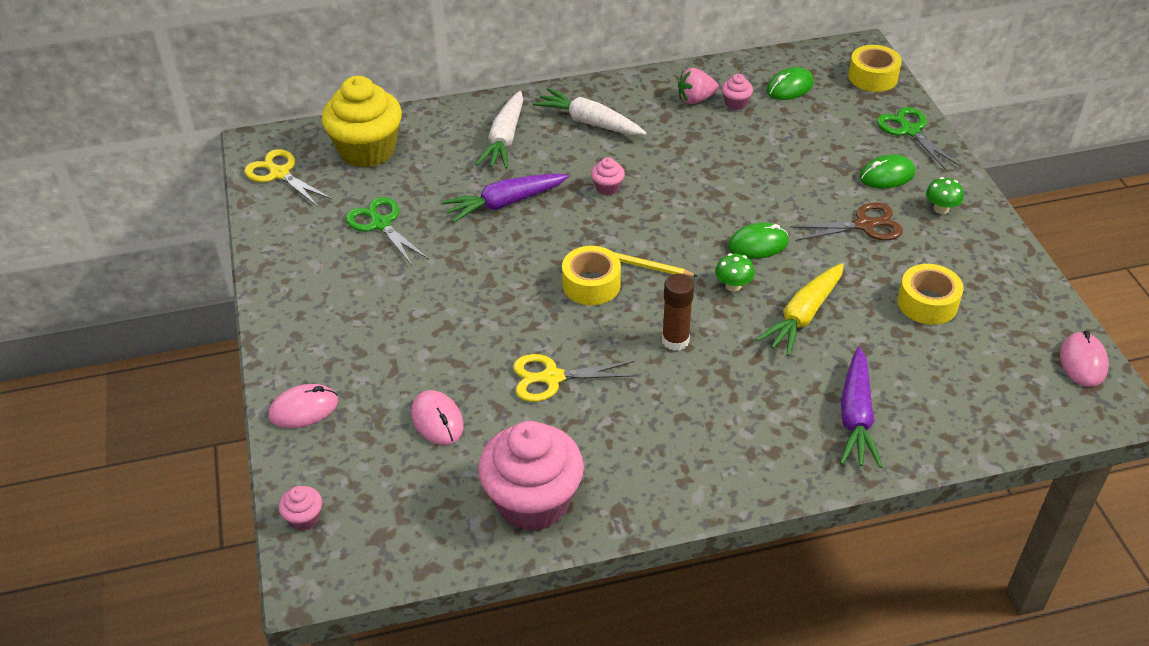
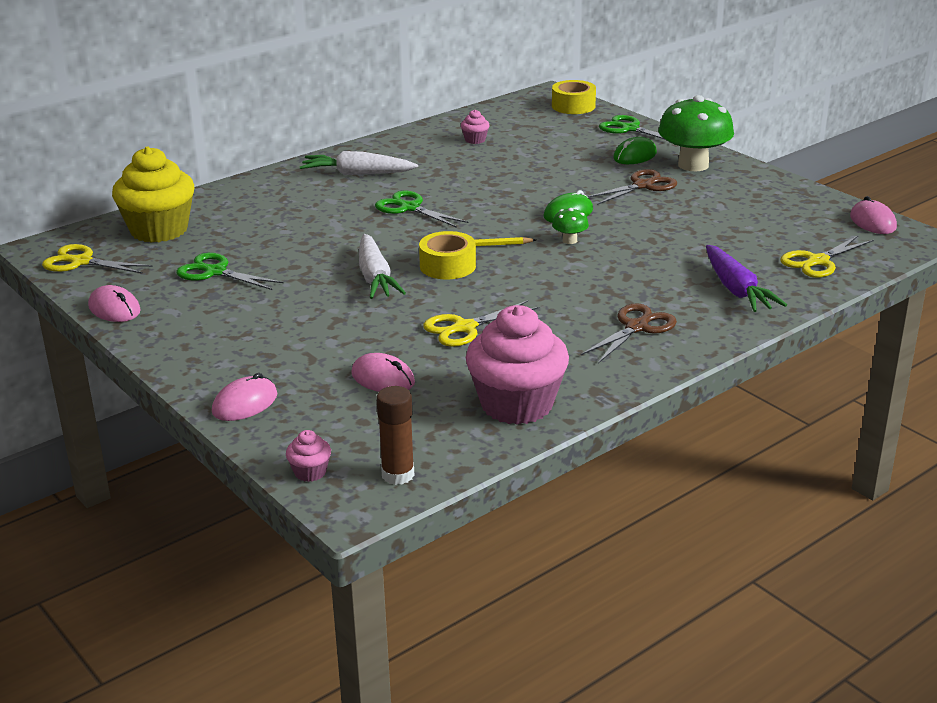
camera: 25 degrees left, 15 degrees down
(271, 246) = (114, 309): none -> pink mouse
(504, 139) = (288, 198): white carrot -> white carrot (375, 277)
(505, 203) = (324, 235): purple carrot -> none
(607, 188) = (409, 208): pink cupcake -> green scissors
(675, 340) = (551, 282): brown glue stick -> brown glue stick (398, 475)
(695, 99) = (438, 144): pink strawberry -> none
(716, 436) = (637, 327): none -> brown scissors
(789, 87) = (511, 123): green mouse -> none
(803, 316) = (642, 244): yellow carrot -> none
(927, 303) = (731, 216): yellow tape -> none
(941, 208) = (693, 165): green mushroom -> green mushroom, size x2.28
(974, 404) = (817, 262): none -> yellow scissors

